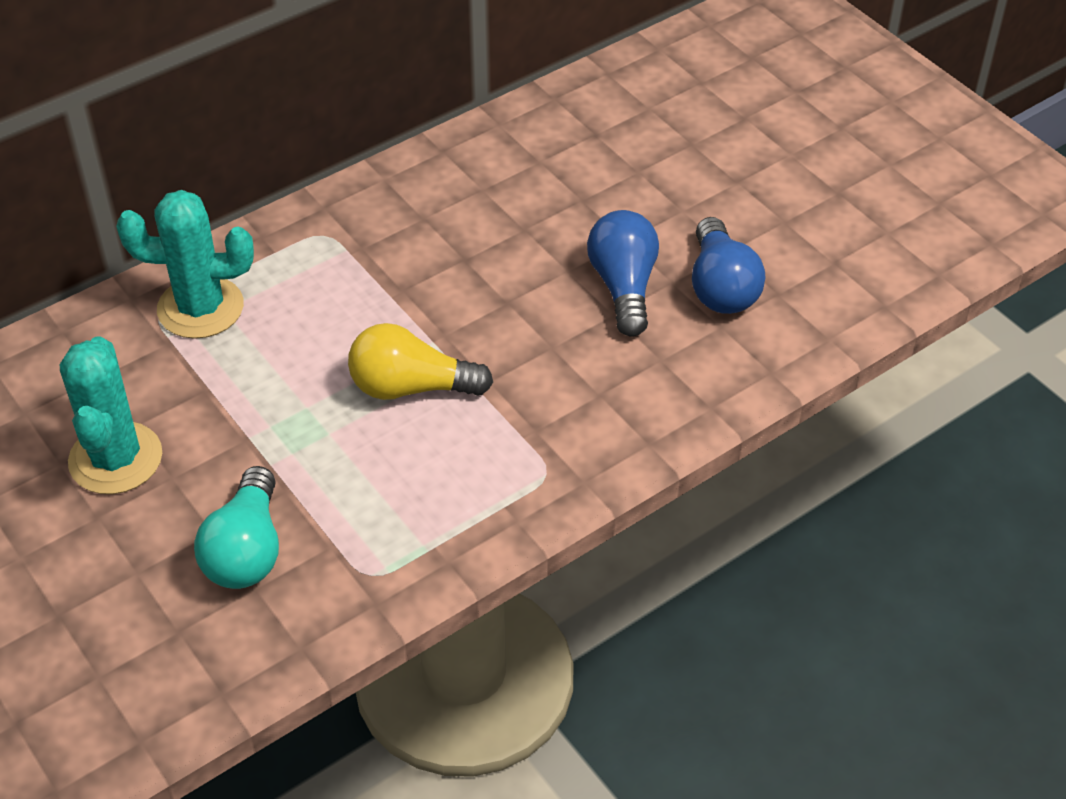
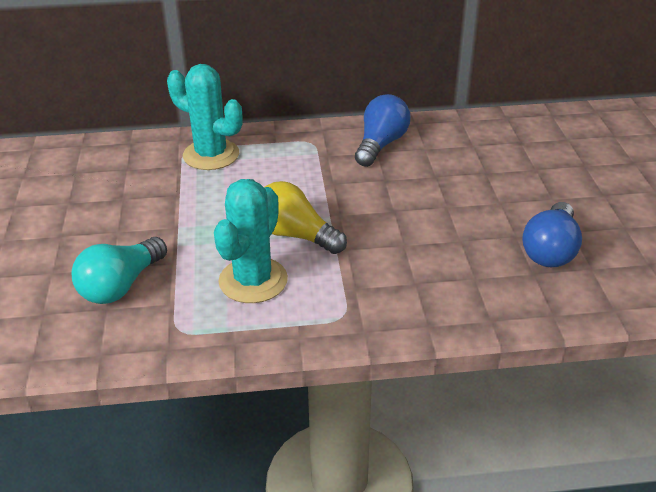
camera: 30 degrees right, 10 degrees down
(115, 458) = (97, 211): turquoise cactus -> turquoise cactus (253, 280)
(624, 287) = (479, 227): blue light bulb -> blue light bulb (380, 144)

